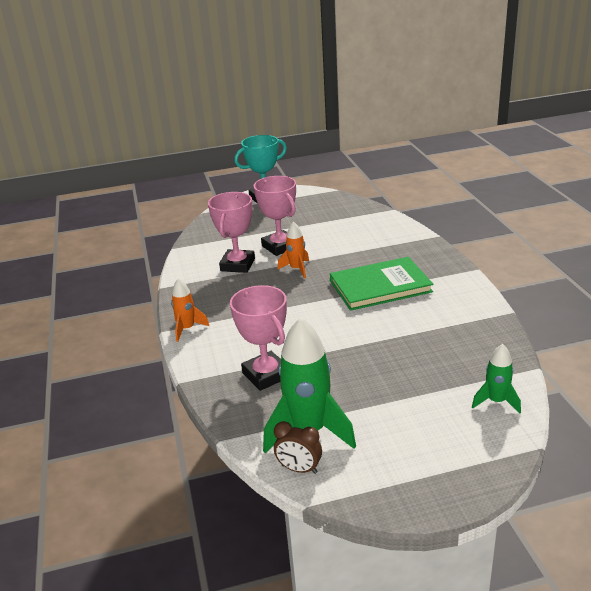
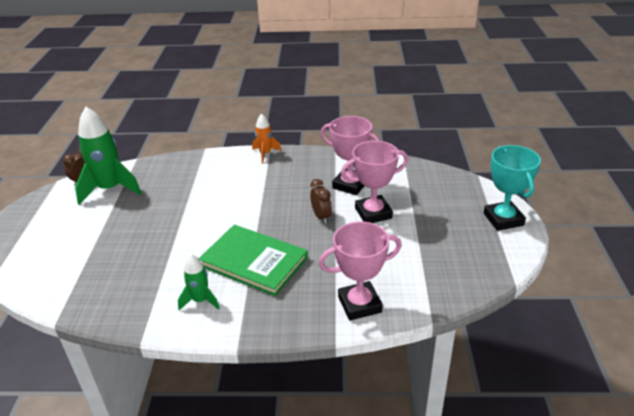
camera: 105 degrees right, 5 degrees up
(266, 375) = (181, 180): pink trophy -> pink trophy (359, 304)
(297, 269) = (321, 216): orange rocket -> brown clock
(380, 286) = (254, 262): green book -> green book turned 60 degrees counterclockwise
(496, 401) = (47, 281): green rocket -> green rocket (200, 300)

